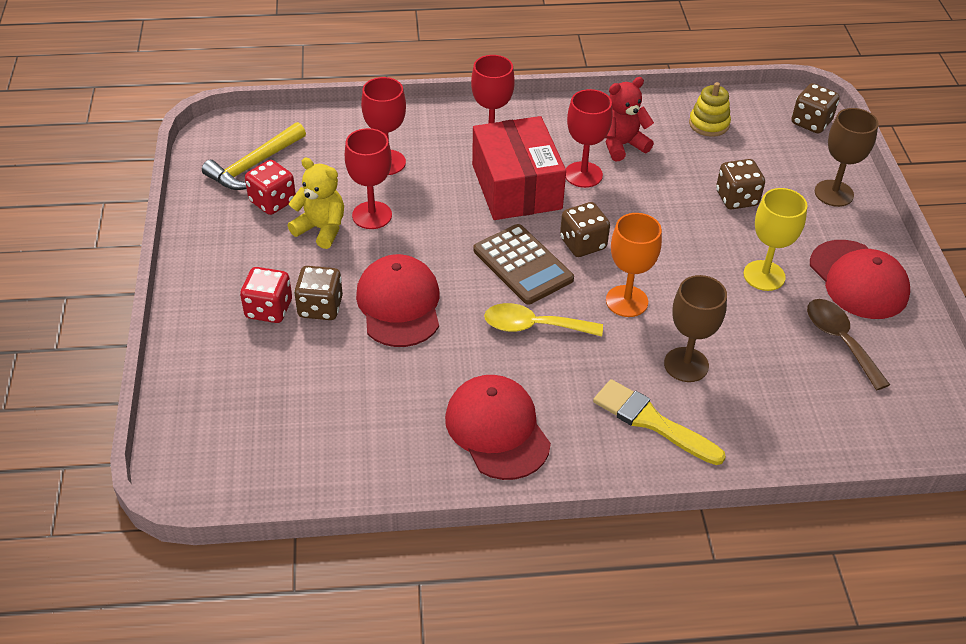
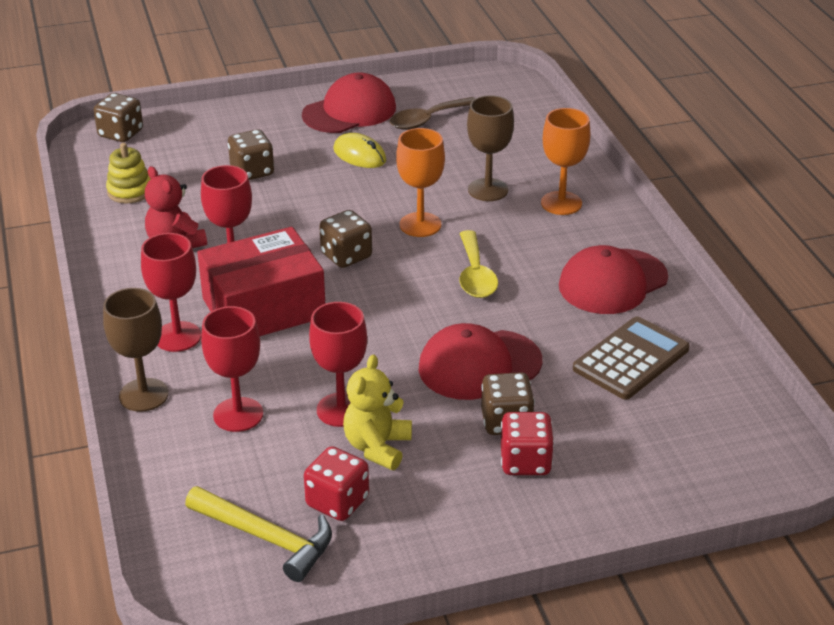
camera: 100 degrees left, 10 degrees down
(523, 265) = (390, 290): brown calculator -> brown calculator (631, 359)
(652, 421) = (561, 203): yellow brush -> orange goblet
(764, 275) = (359, 155): yellow goblet -> yellow mouse
(834, 193) = (232, 122): brown goblet -> brown goblet (143, 395)

